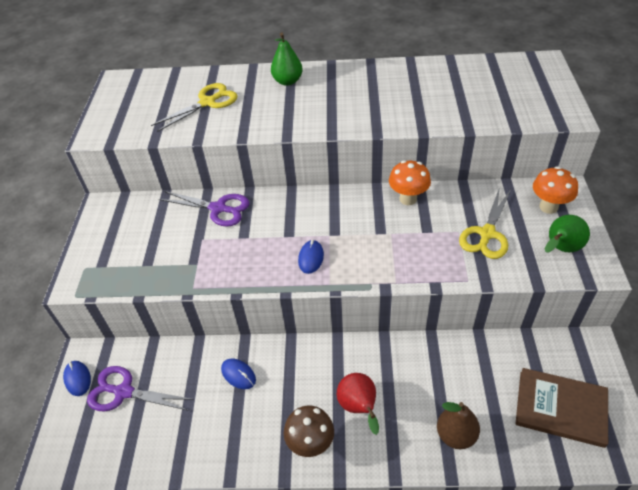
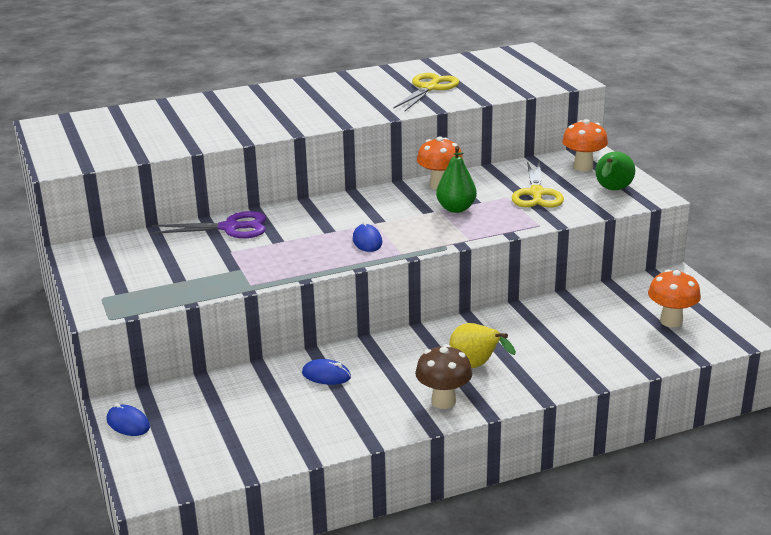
camera: 25 degrees left, 20 degrees down
(124, 392) = (197, 419): purple scissors -> none
(208, 102) = (180, 124): yellow scissors -> yellow scissors (429, 88)
(287, 81) = (261, 97): green pear -> green pear (456, 208)
(359, 408) = (476, 366): red pear -> yellow pear
(456, 435) = (585, 360): brown pear -> none
(560, 408) = (671, 321): brown book -> orange mushroom

